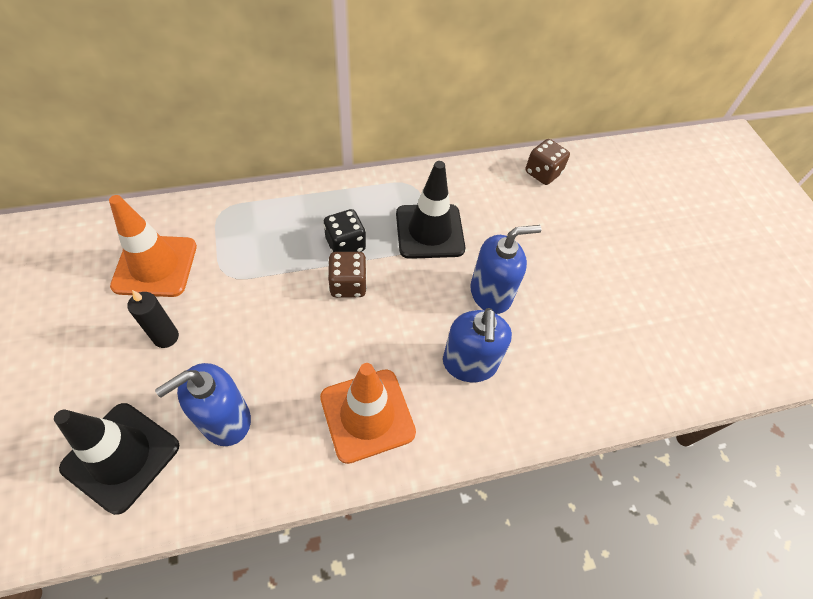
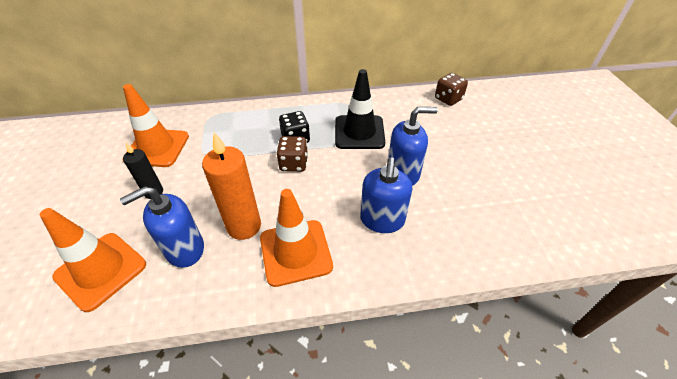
camera: 10 degrees right, 10 degrees down
(121, 456) = (101, 270): black traffic cone -> orange traffic cone
(296, 382) = (244, 226): none -> orange candle

